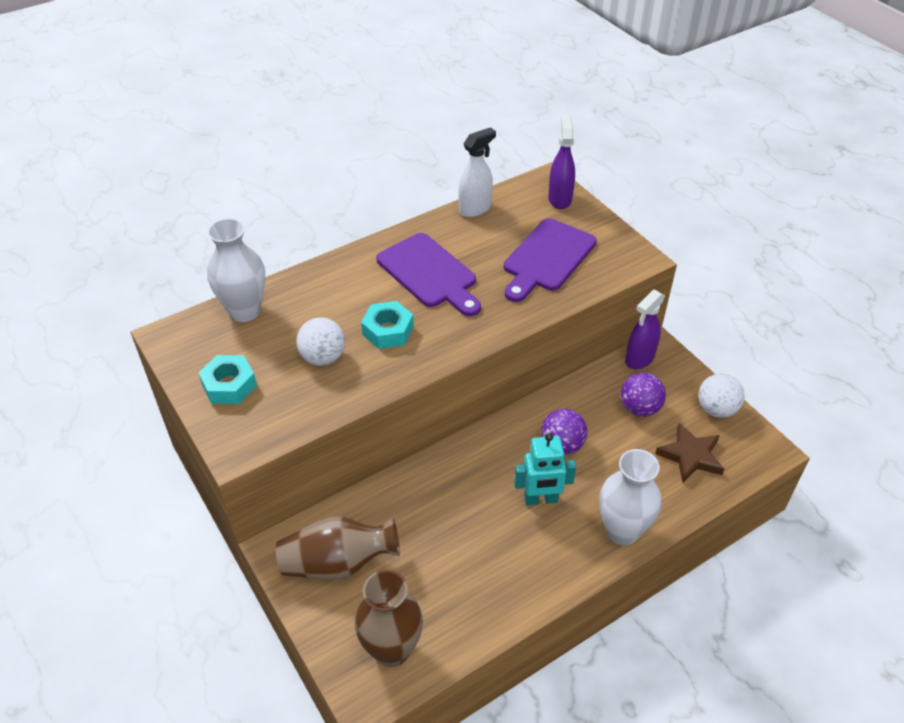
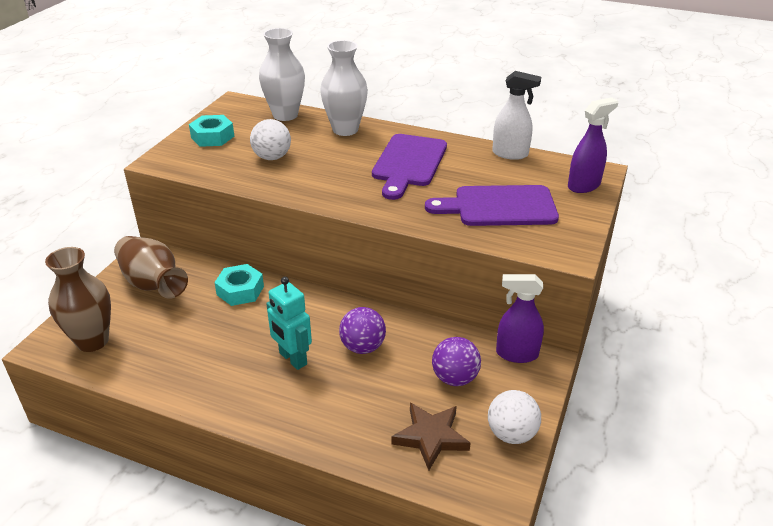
camera: 55 degrees right, 10 degrees down
(388, 331) = (327, 170): turquoise nut -> turquoise nut (240, 290)
(622, 531) = (299, 423): white vase -> white vase (345, 129)

